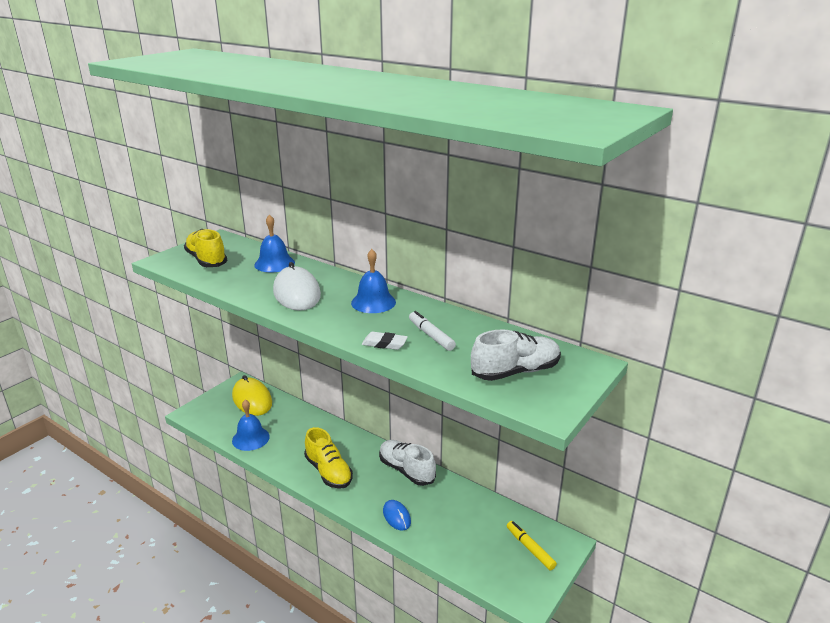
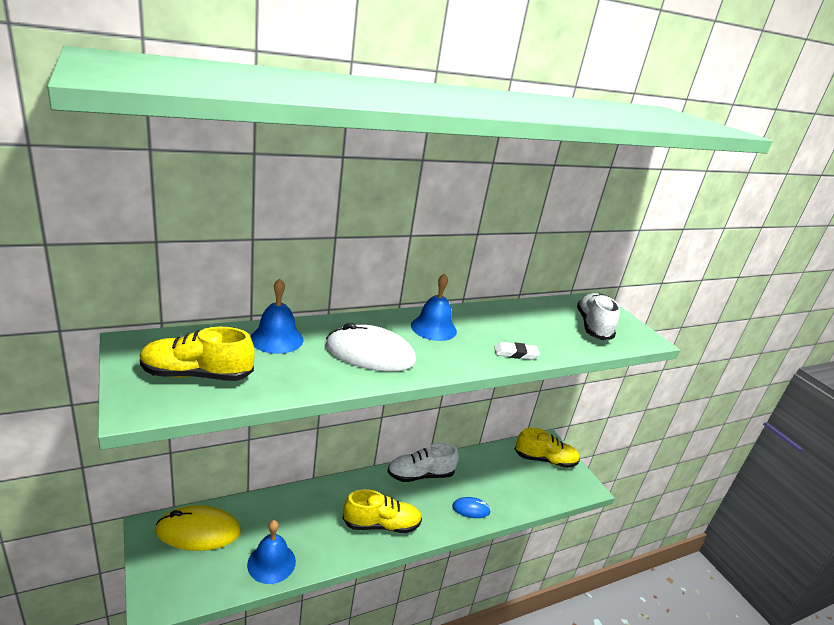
camera: 65 degrees left, 0 degrees up
(384, 344) = (515, 354): white eraser -> white eraser turned 45 degrees clockwise
(431, 335) = (517, 331): white marker -> none
(530, 548) = (545, 460): yellow marker -> yellow shoe

